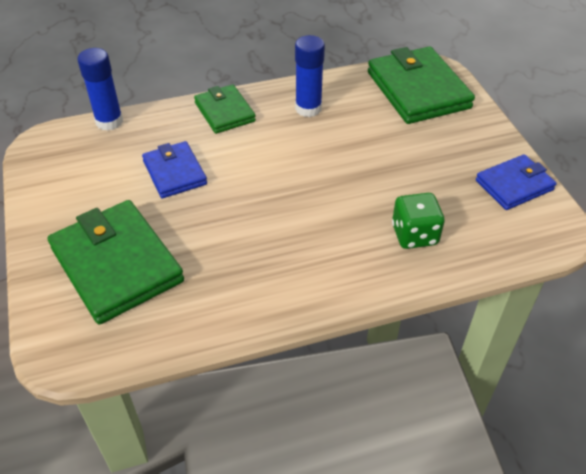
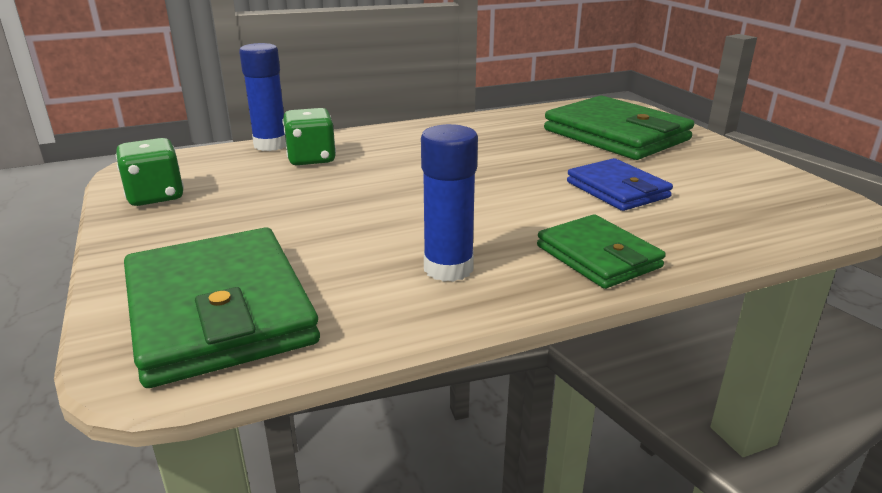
camera: 175 degrees right, 20 degrees down
(109, 121) = (778, 236): blue glue stick -> blue glue stick (271, 145)
(514, 185) = (155, 196): blue wallet -> green dice

